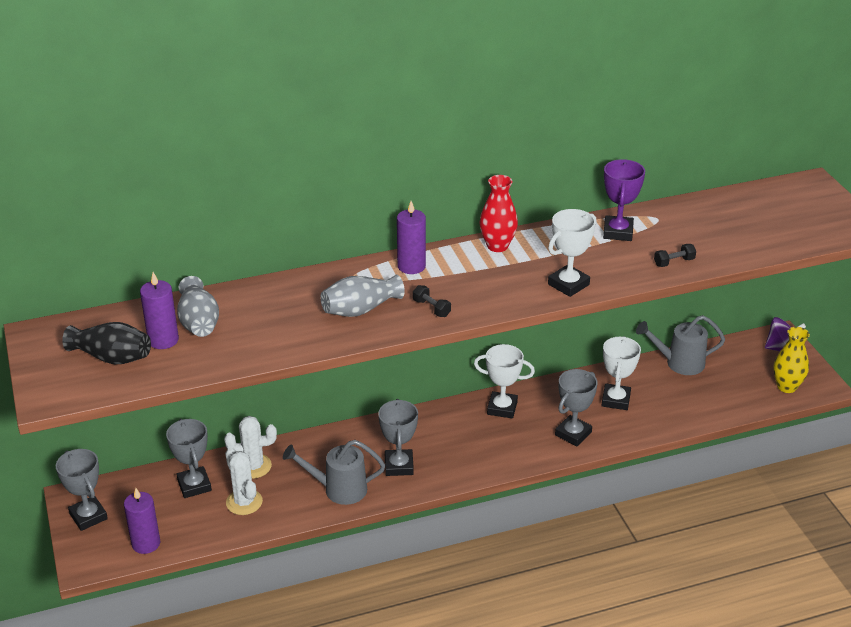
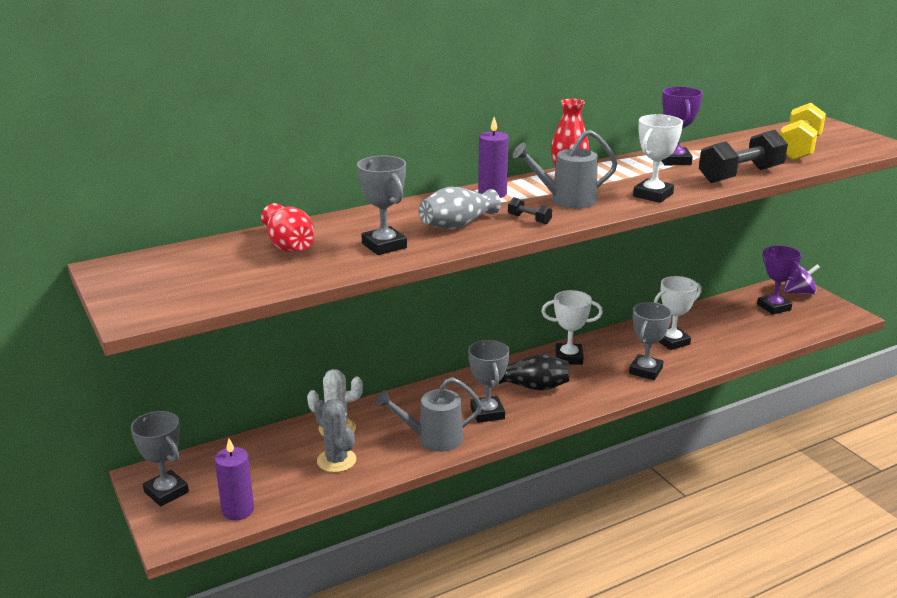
camera: 10 degrees left, 10 degrees down
(112, 357) = (201, 279): black vase -> black vase (533, 387)
(163, 340) = (255, 262): purple candle -> none
(194, 485) = (278, 451): grey trophy -> grey trophy (384, 245)
(199, 322) = (289, 246): grey vase -> red vase
(244, 502) = (336, 460): white cactus -> grey cactus
(615, 400) = (672, 342): white trophy -> white trophy turned 60 degrees clockwise
(674, 262) = (740, 175): black dumbbell -> black dumbbell, size x2.33
(679, 363) = (714, 310): grey watering can -> grey watering can (566, 200)
(744, 366) = (773, 307): none -> purple trophy
(760, 225) = (799, 149): none -> yellow dumbbell
(786, 387) = (819, 318): yellow vase -> none

